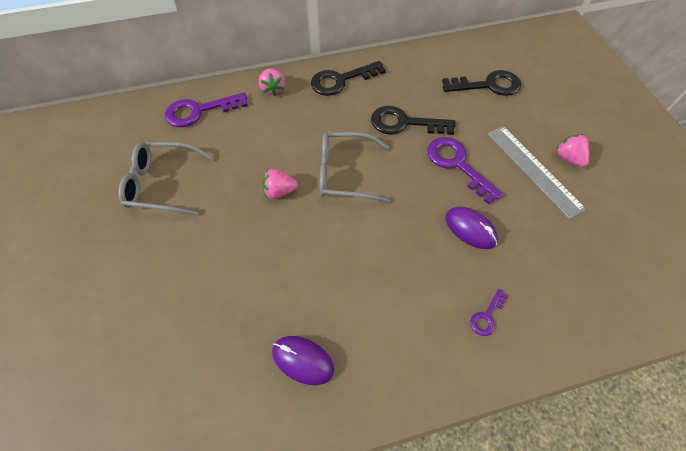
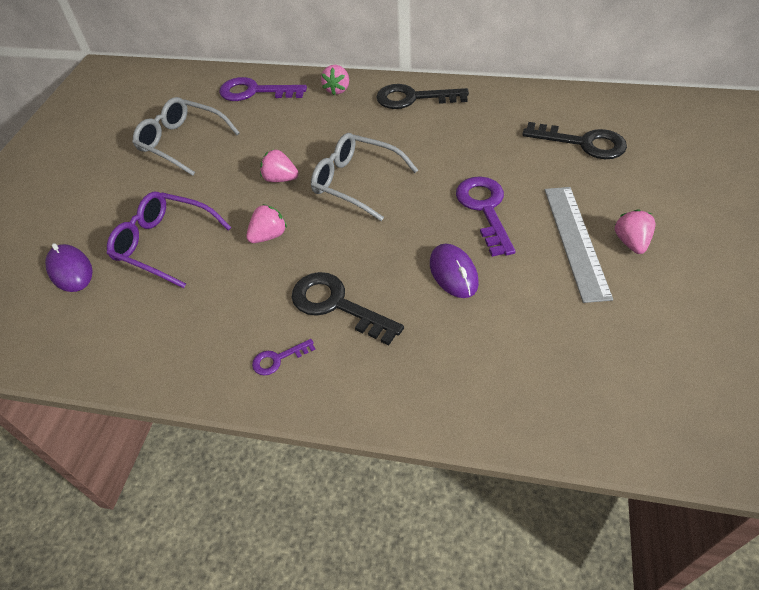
camera: 30 degrees right, 10 degrees down
(217, 295) = (165, 244): none -> purple glasses
(303, 360) = (201, 324): purple mouse -> purple mouse (70, 270)
(305, 250) = (269, 236): none -> pink strawberry
(404, 123) = (453, 154): black key -> black key (336, 305)
(486, 316) = (410, 358): purple key -> purple key (278, 359)

